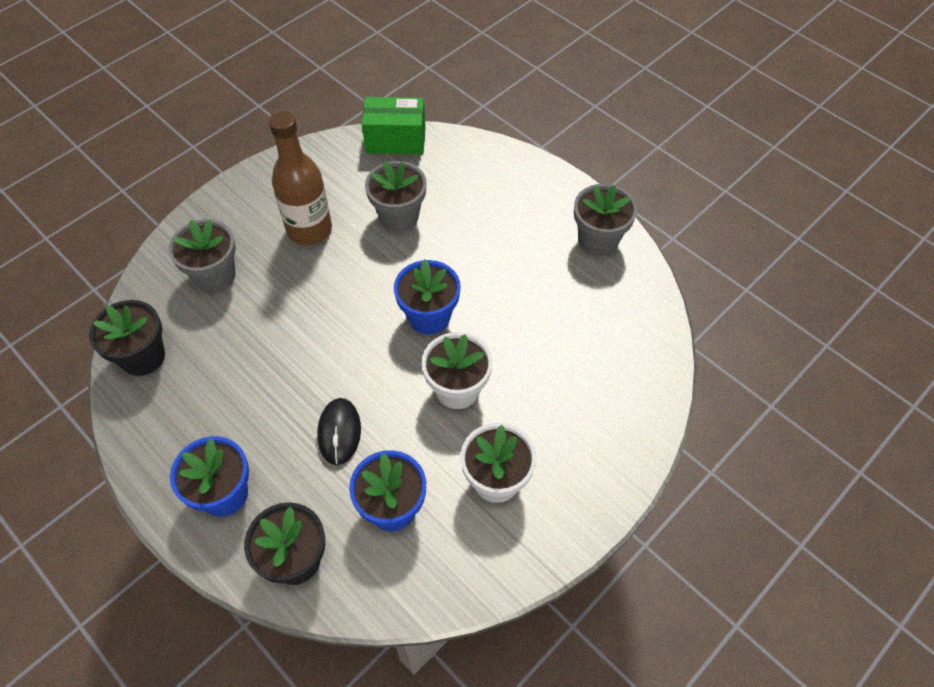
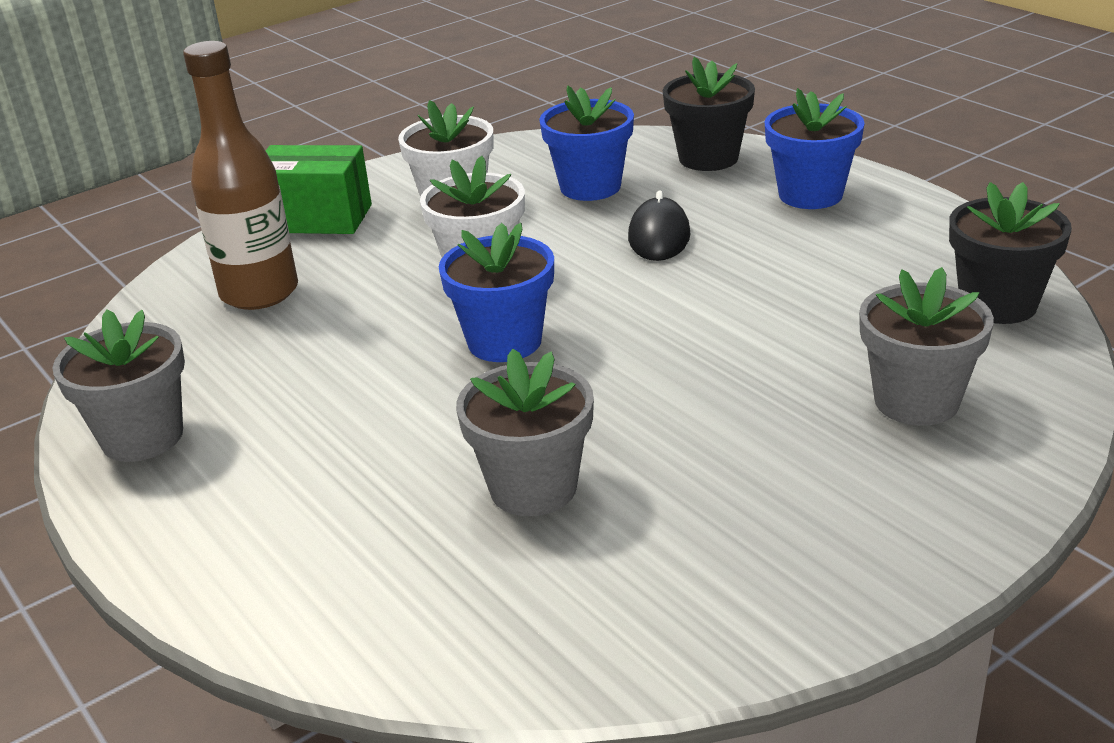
camera: 170 degrees left, 25 degrees down
(309, 229) = (733, 469): brown bottle -> brown bottle (259, 293)
(395, 140) = (514, 663): green box -> green box (316, 218)

